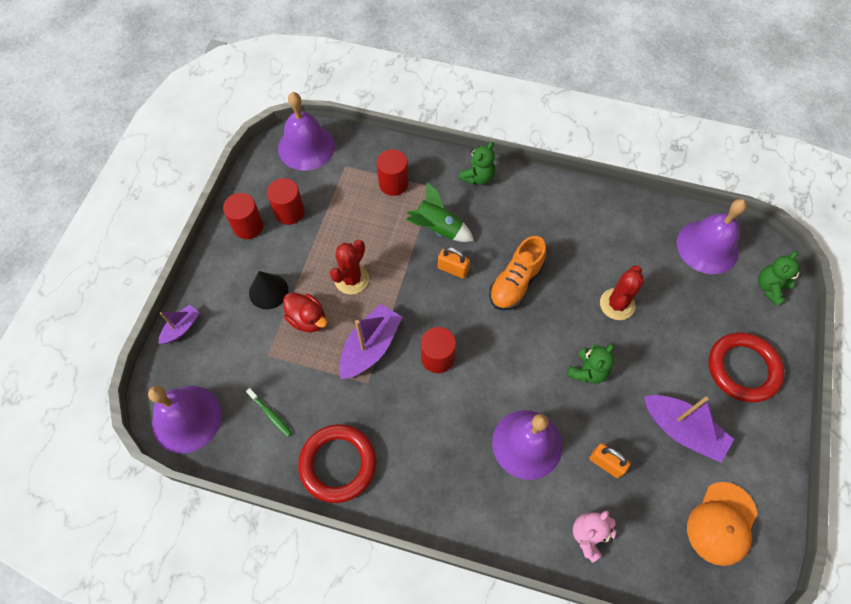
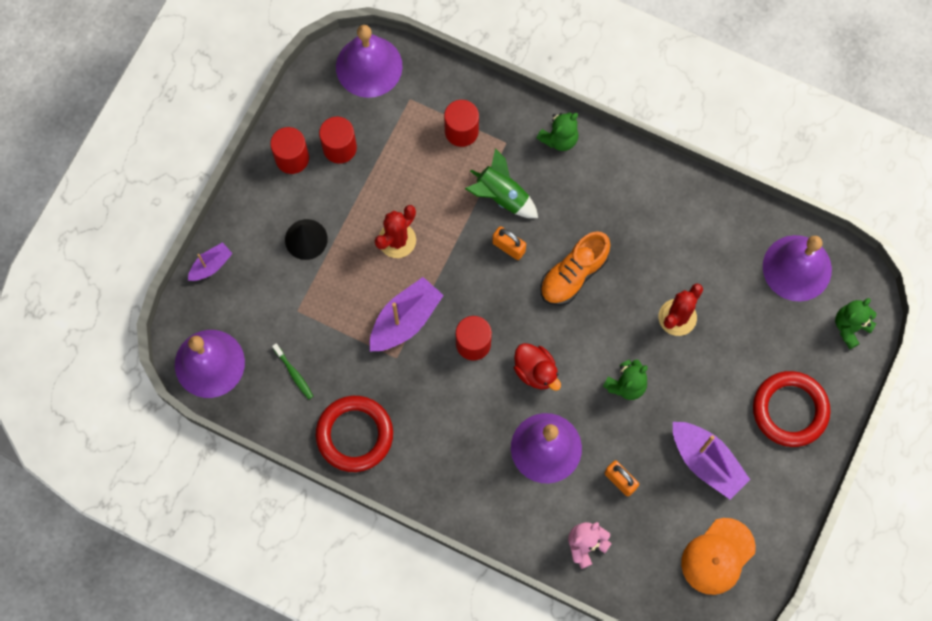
camera: 10 degrees right, 10 degrees up
(307, 319) = (344, 278): red duck -> red duck (536, 371)

